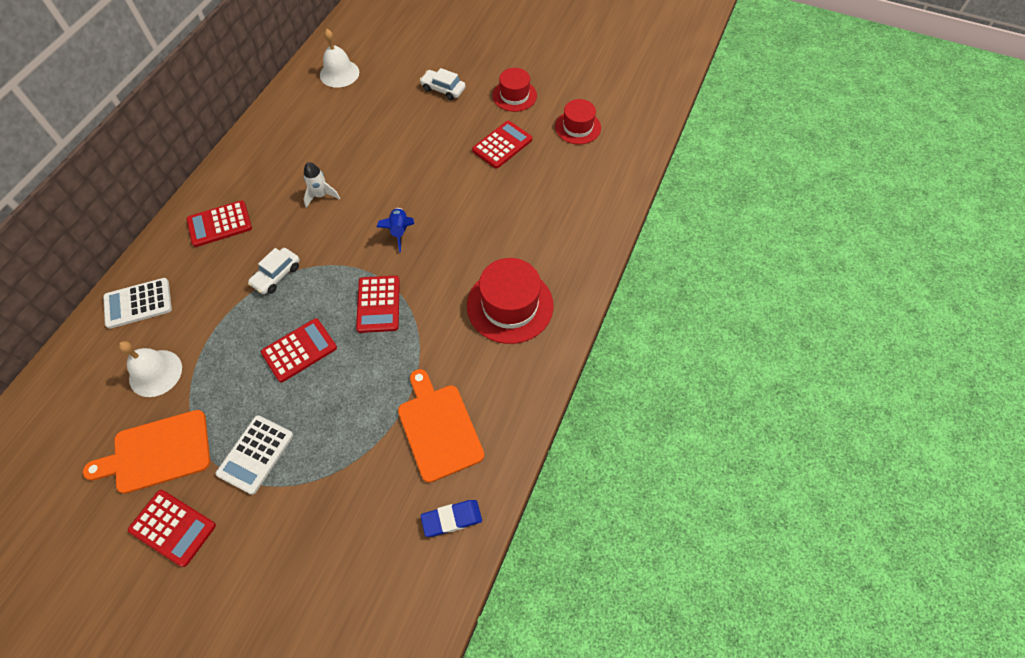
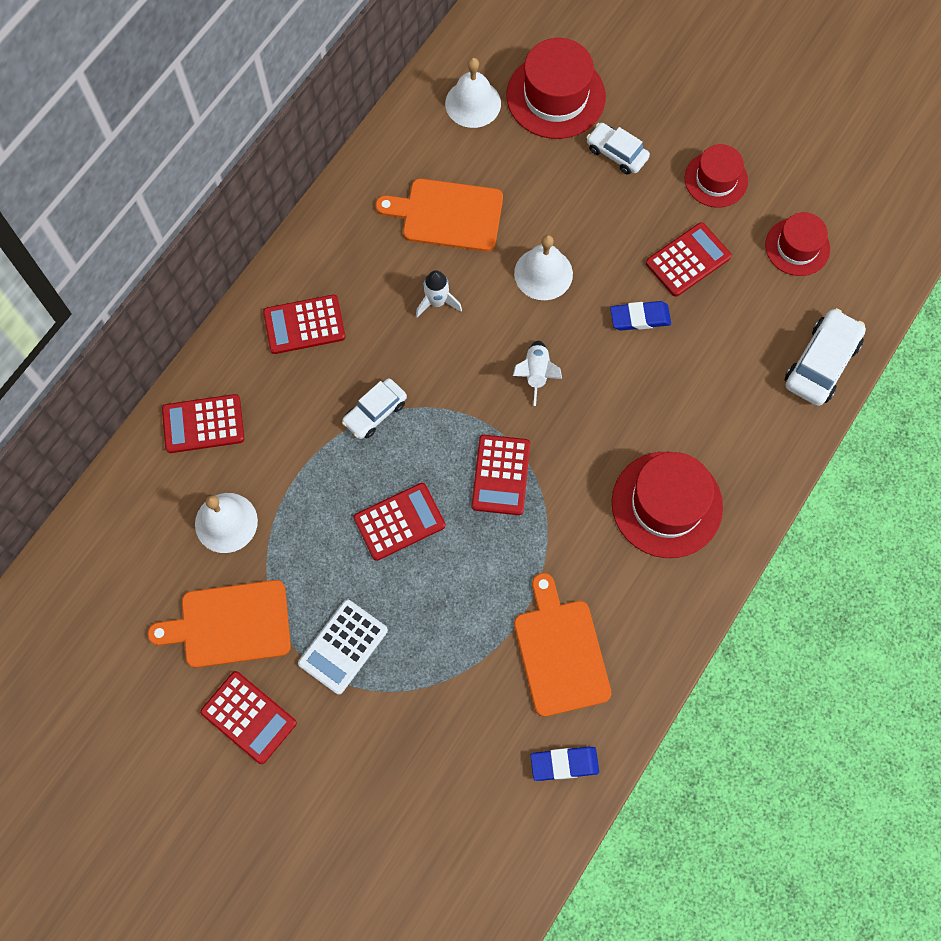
camera: 10 degrees right, 10 degrees up
(138, 303) = (203, 424): white calculator -> red calculator
(325, 140) = (447, 214): none -> orange cutting board
(397, 62) = (555, 96): none -> red hat
(398, 167) = (543, 273): none -> white bell
(399, 231) = (536, 374): blue rocket -> white rocket
(472, 185) = (640, 318): none -> blue eraser
(608, 195) = (821, 363): none -> white car

